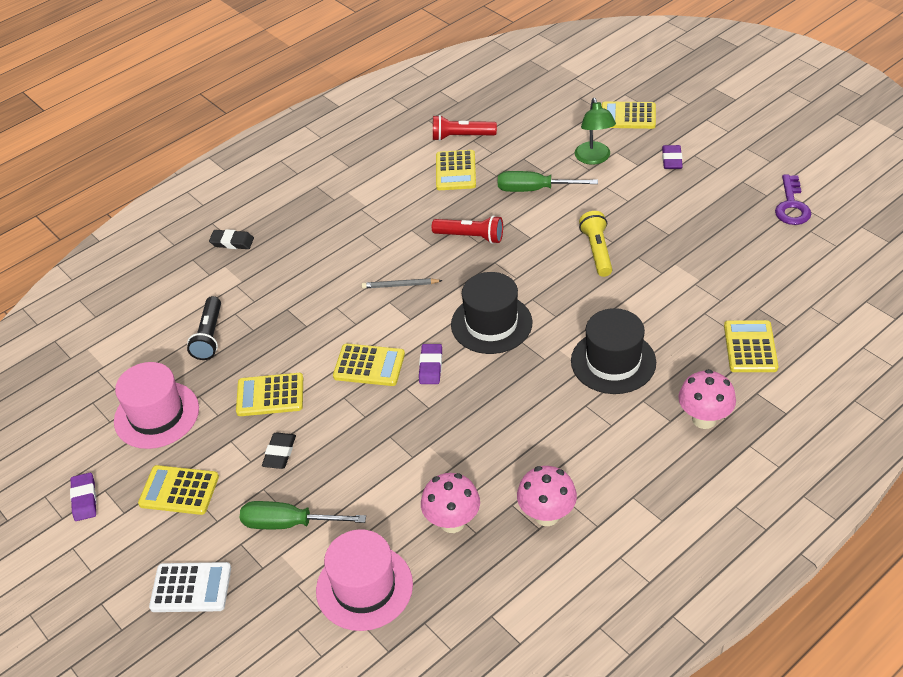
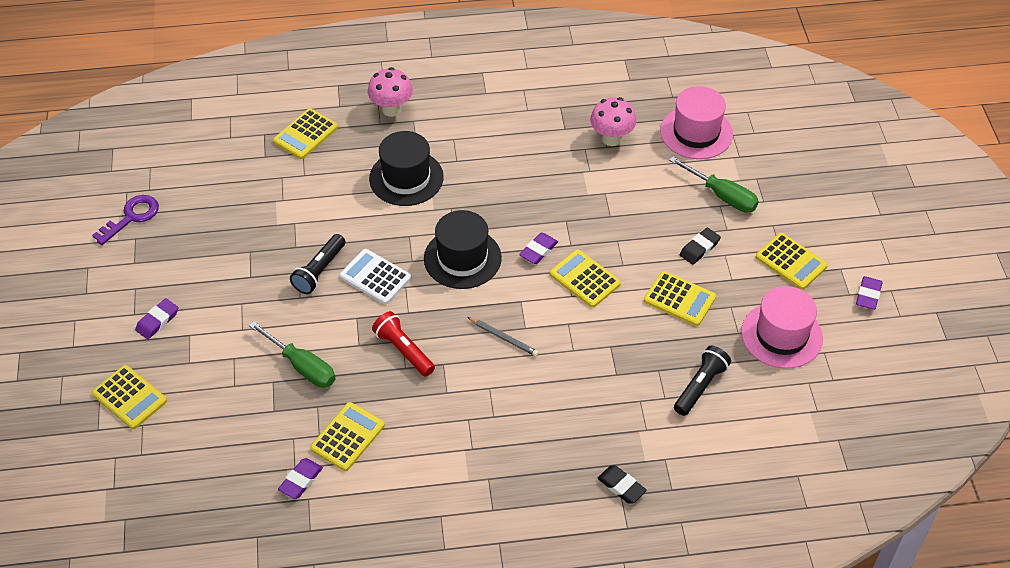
camera: 150 degrees left, 5 degrees up
(191, 588) = (812, 191): white calculator -> white calculator (375, 277)
(461, 136) = (301, 480): red flashlight -> purple eraser
(547, 515) = (548, 111): pink mushroom -> none
(594, 158) = (216, 367): green lamp -> none
(597, 251) = (319, 271): yellow flashlight -> black flashlight

